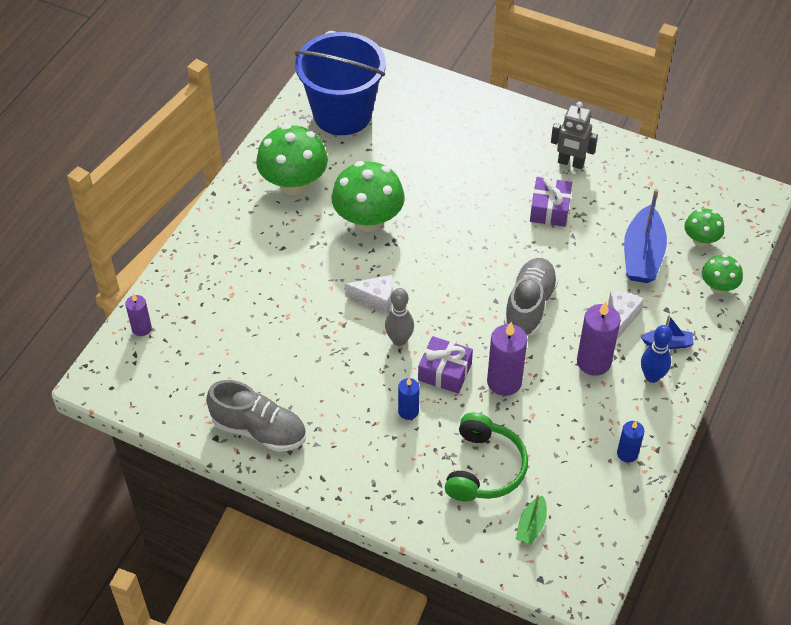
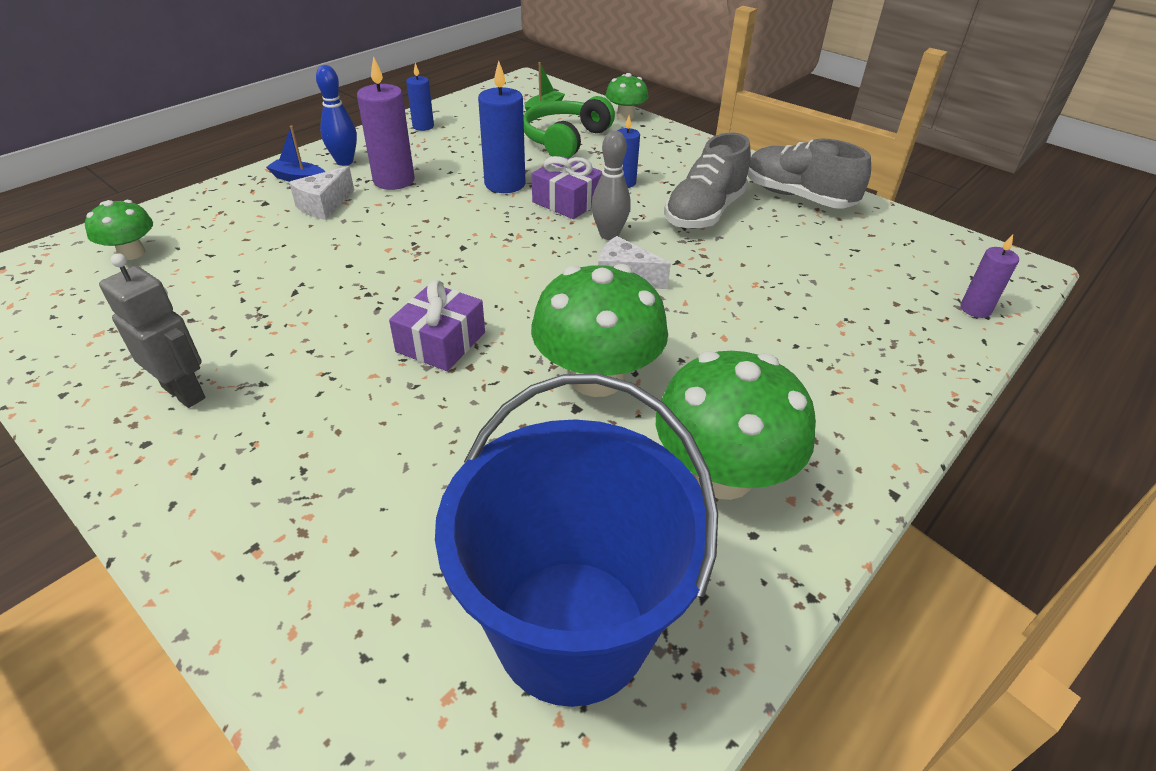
camera: 165 degrees left, 10 degrees down
(504, 382) = (505, 184): purple candle -> blue candle
(529, 306) = (424, 234): grey shoe -> grey shoe (704, 212)
(550, 209) = (293, 330): purple gift -> purple gift (441, 342)
(642, 255) = (228, 253): blue boat -> none
(718, 287) = (178, 209): green mushroom -> green mushroom (625, 116)

